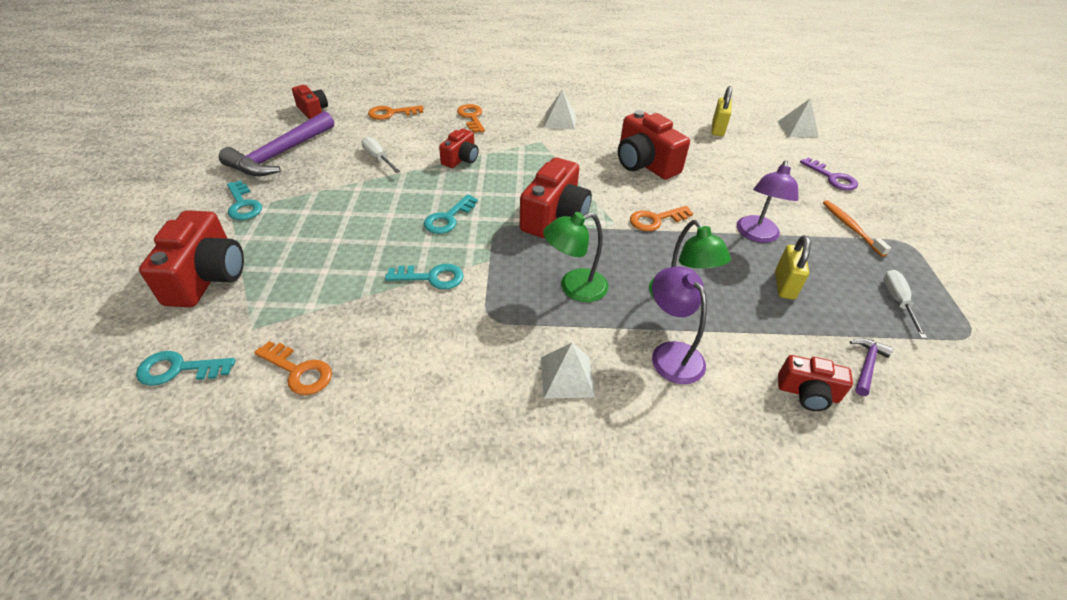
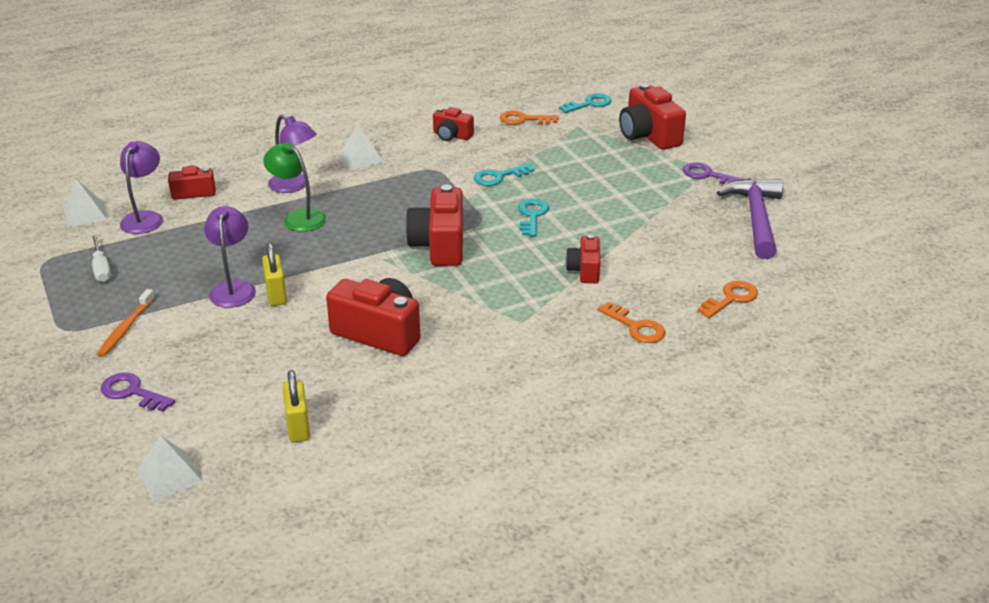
camera: 155 degrees right, 10 degrees down
(243, 204) = (707, 175): turquoise key -> purple key
(313, 111) = (815, 271): red camera -> red camera (452, 135)
(378, 158) = (664, 244): white screwdriver -> none
(560, 121) = (524, 362): white pyramid -> white pyramid (85, 214)
(574, 288) = (385, 201): green lamp -> none
(656, 220) = (340, 272): orange key -> none
(784, 285) = (206, 252): yellow padlock -> yellow padlock (276, 295)
(851, 227) = (126, 328): orange toothbrush -> orange toothbrush turned 60 degrees clockwise
(866, 365) = (145, 218): purple hammer -> purple lamp

